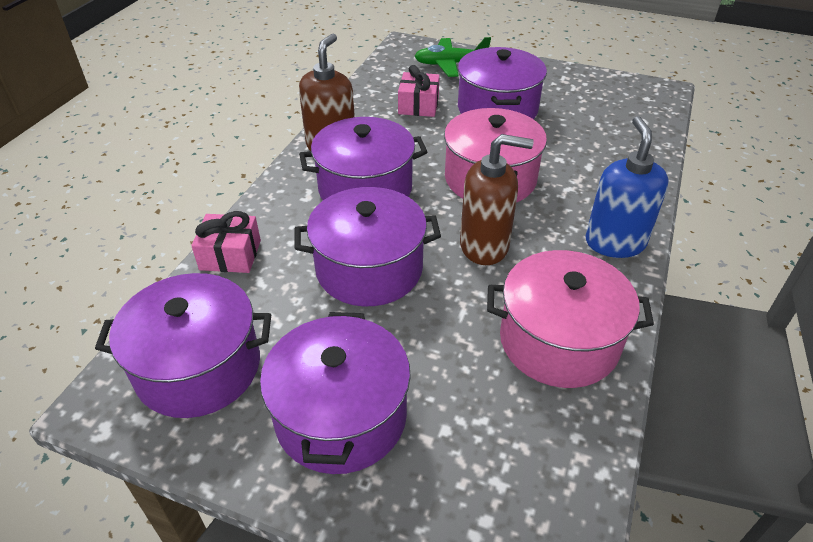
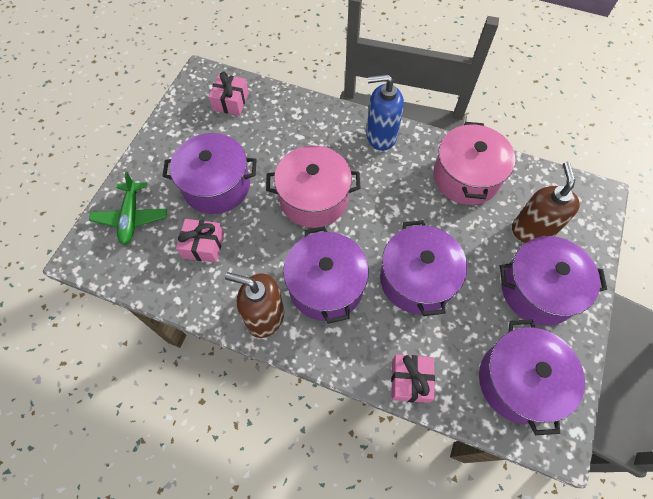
camera: 90 degrees left, 20 degrees up
(484, 246) = (389, 207): brown soap dispenser -> brown soap dispenser (531, 230)
(627, 112) = (231, 101): none -> pink gift

